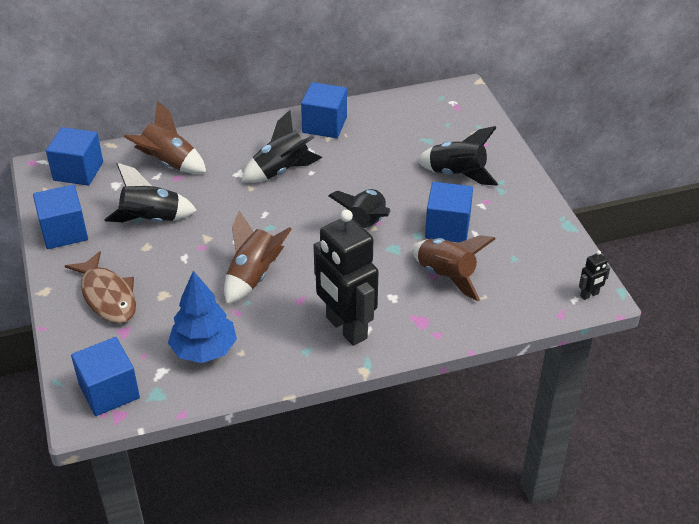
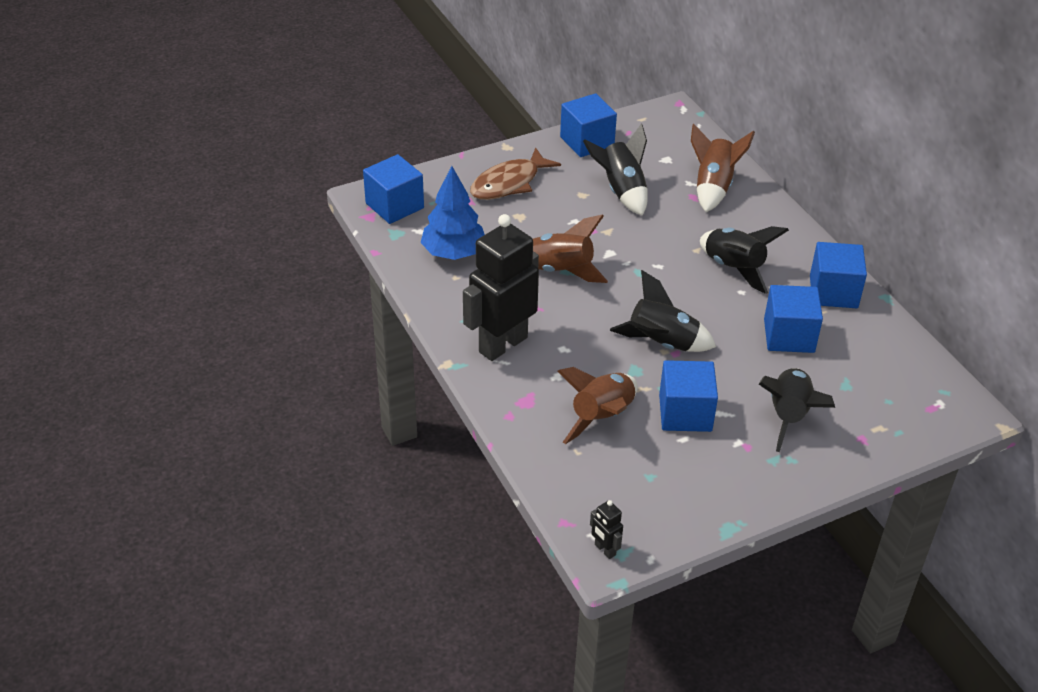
camera: 80 degrees right, 0 degrees up
(78, 171) = (677, 132): blue cube -> blue cube (789, 336)

